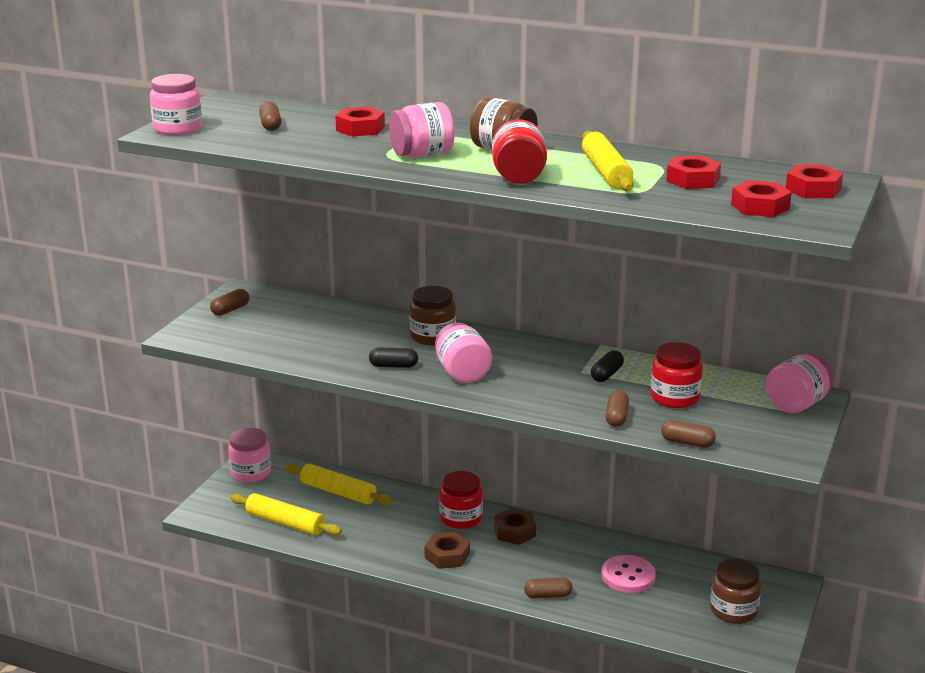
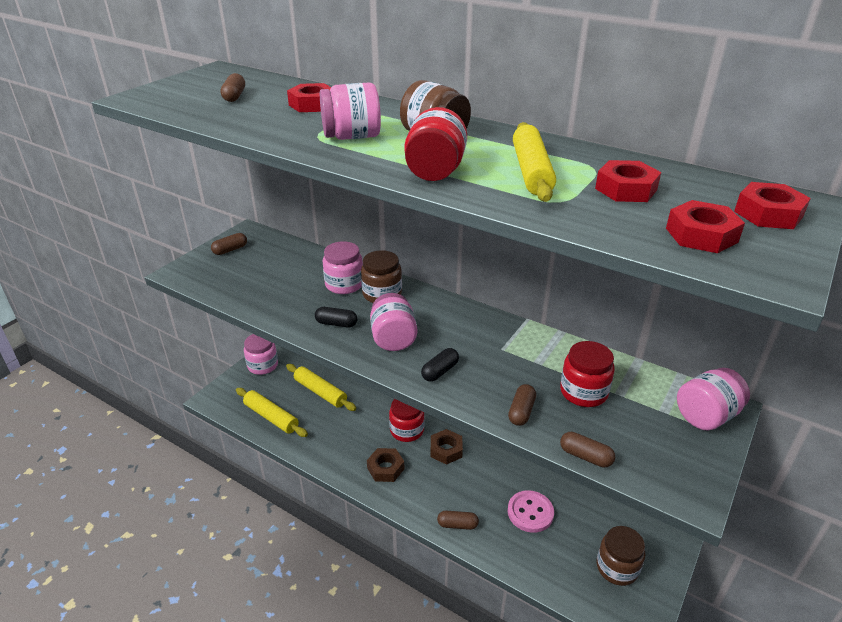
camera: 10 degrees right, 10 degrees up
(177, 128) = (151, 94): pink jar -> pink jar (344, 284)
(607, 374) = (524, 355): black capsule -> black capsule (440, 371)

